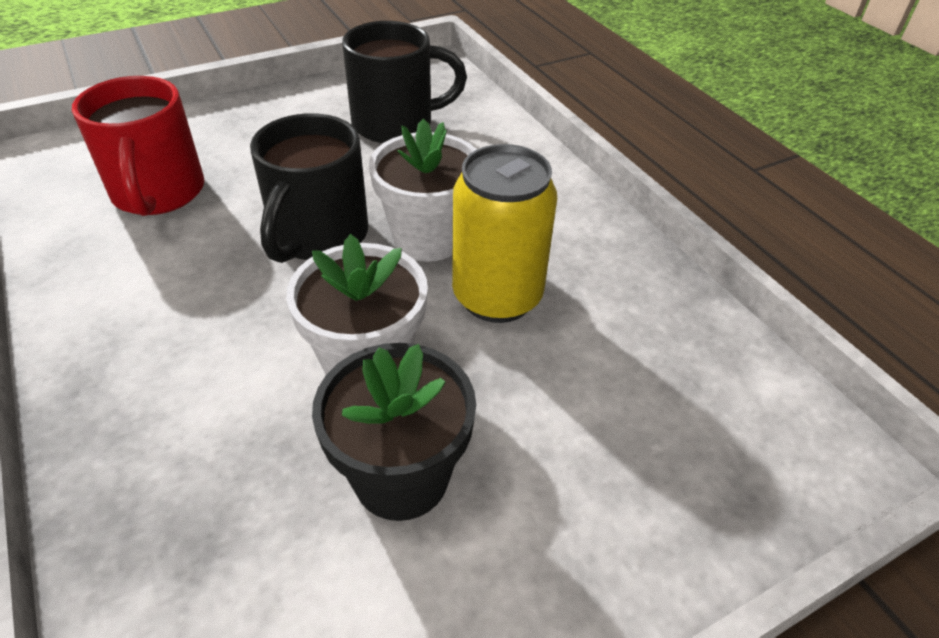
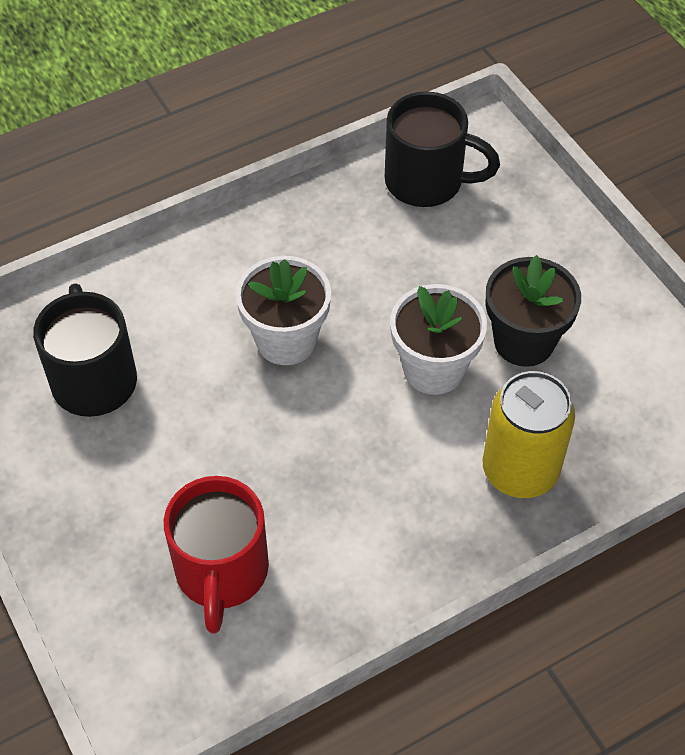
camera: 90 degrees left, 10 degrees up
(158, 193) = (221, 572): red mug -> red mug turned 105 degrees clockwise
(318, 236) = (285, 422): black mug -> black mug (427, 182)
(497, 297) = (356, 292): yellow can -> yellow can (520, 471)

